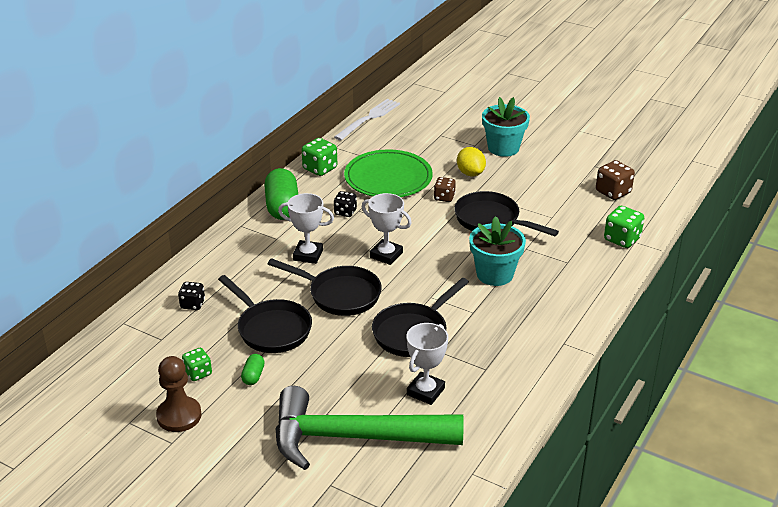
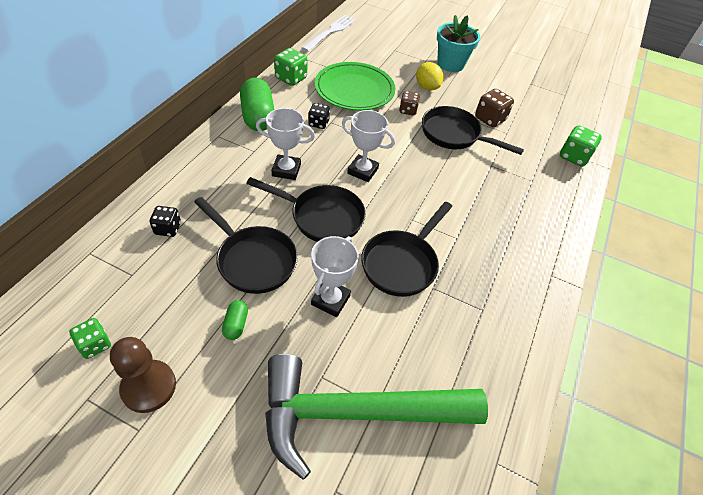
camera: 10 degrees left, 15 degrees up
(198, 373) = (172, 322): green dice -> green dice (95, 344)
(425, 391) = (426, 342): white trophy -> white trophy (330, 300)
(494, 274) = (469, 194): turquoise flower pot -> none
(613, 192) = (553, 109): brown dice -> brown dice (490, 119)

